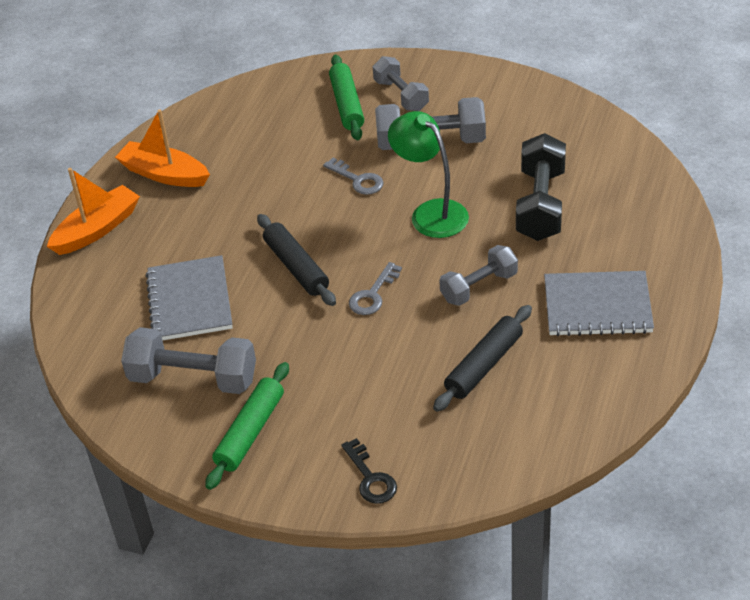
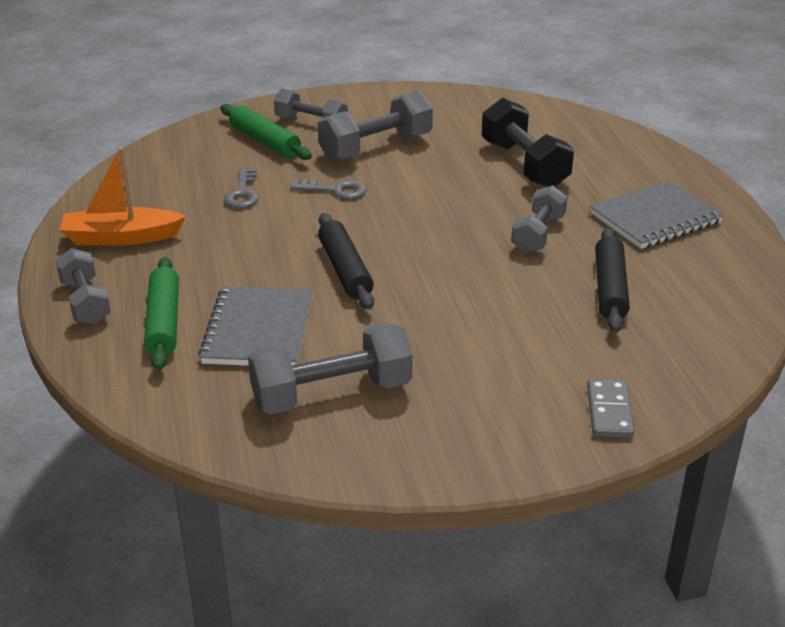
camera: 35 degrees left, 10 degrees down
(97, 229) = (85, 302): orange boat -> grey dumbbell
(190, 301) = (258, 330): grey notebook -> grey notebook turned 45 degrees clockwise
(250, 432) = (444, 418): green rolling pin -> green rolling pin (163, 322)
(296, 267) = (345, 270): black rolling pin -> black rolling pin turned 45 degrees clockwise
(371, 478) = (609, 411): black key -> grey domino
(373, 295) = (446, 269): grey key -> grey key (243, 193)
(431, 212) = (432, 195): green lamp -> none

